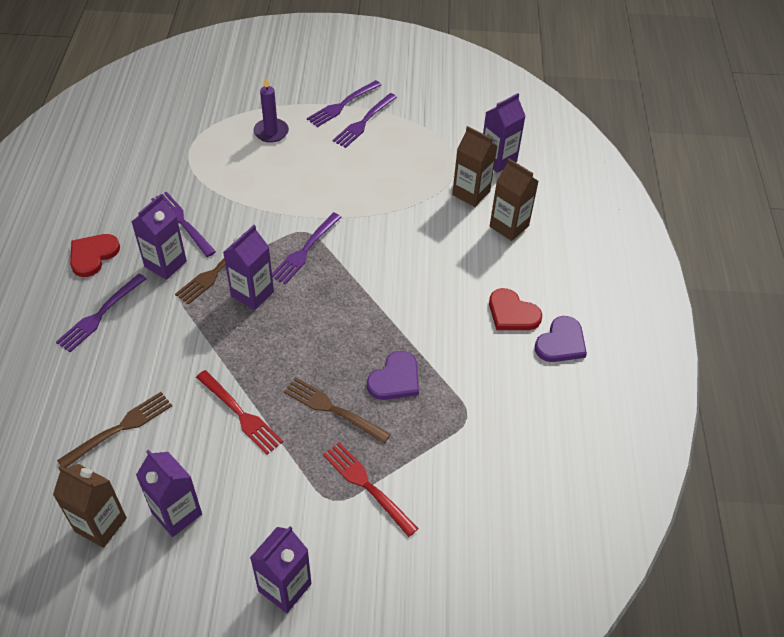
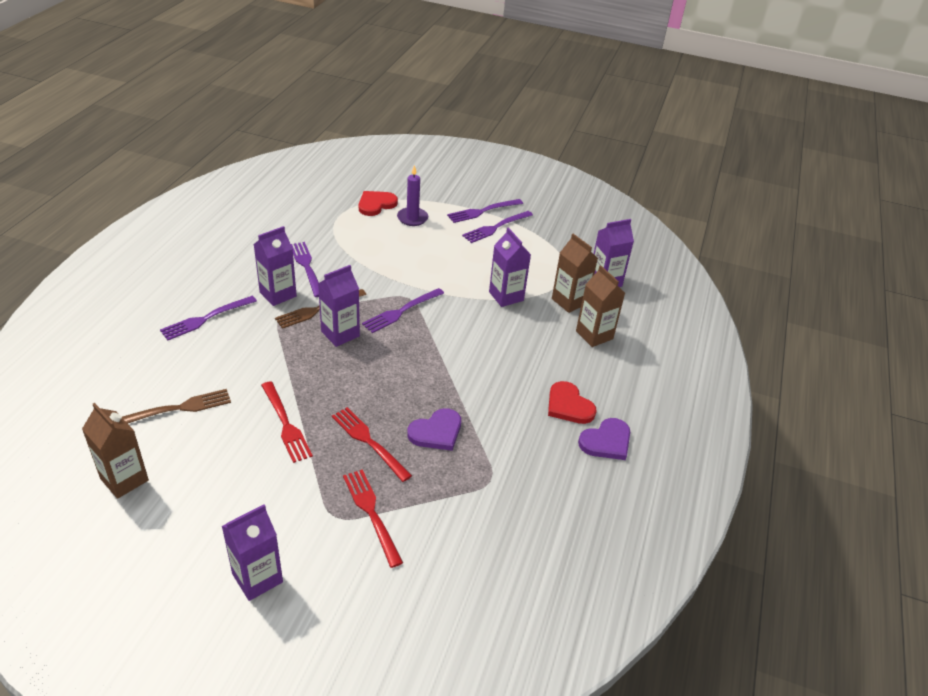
camera: 15 degrees right, 10 degrees down
(93, 255) = (222, 274): red heart -> red heart (376, 204)
(176, 513) = (192, 488): purple carton -> purple carton (506, 296)
(333, 409) = (369, 442): brown fork -> red fork

